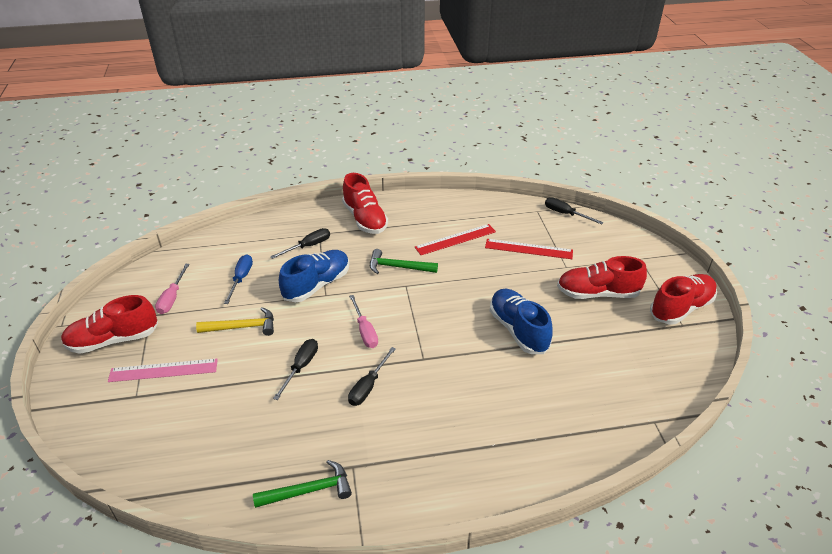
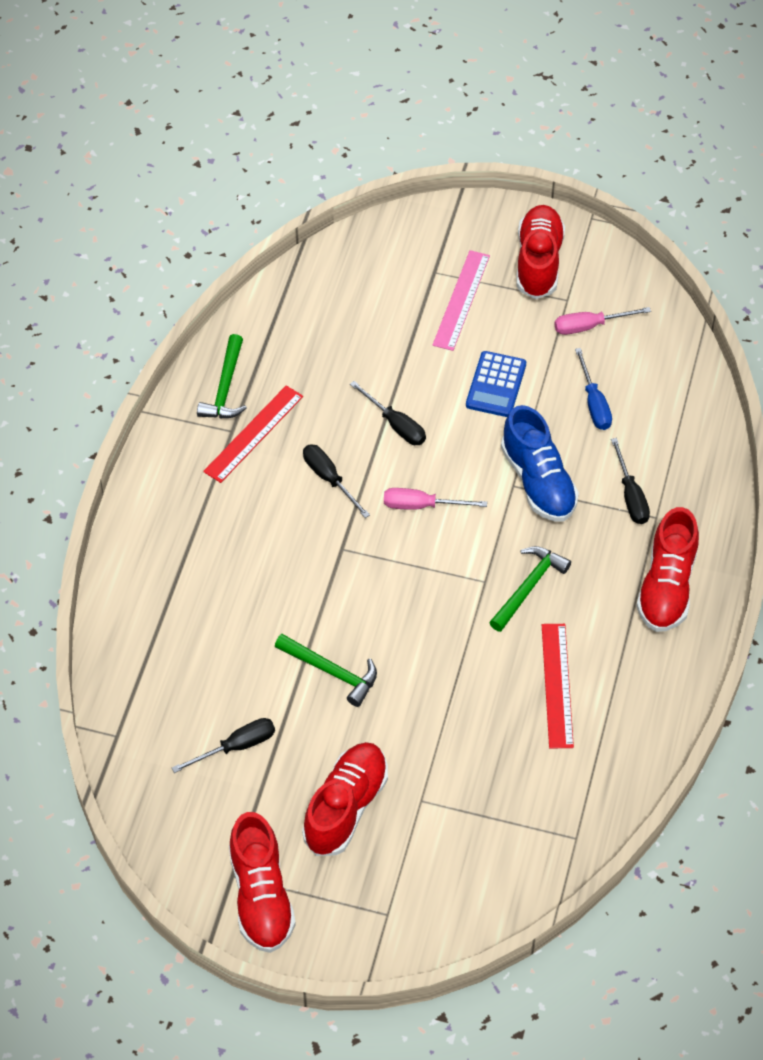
camera: 115 degrees right, 15 degrees up
(172, 298) = (590, 326): pink screwdriver -> pink screwdriver turned 45 degrees counterclockwise
(241, 279) = (594, 403): blue screwdriver -> blue screwdriver turned 45 degrees clockwise
(242, 327) = (496, 385): yellow hammer -> blue calculator
(365, 219) = (667, 587): red shoe -> red shoe turned 75 degrees counterclockwise
(518, 330) = (331, 672): blue shoe -> green hammer
(528, 249) = (486, 772): red ruler -> red ruler (253, 434)
(565, 214) = (547, 876): black screwdriver -> black screwdriver (236, 747)

